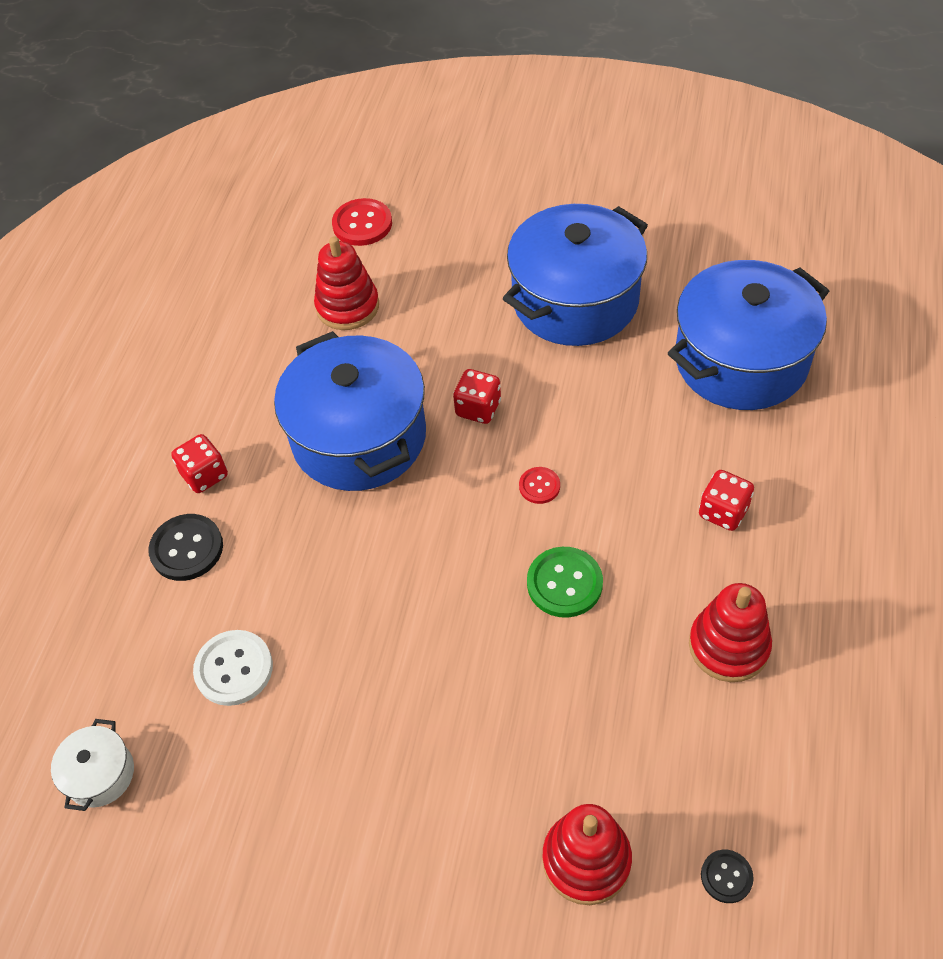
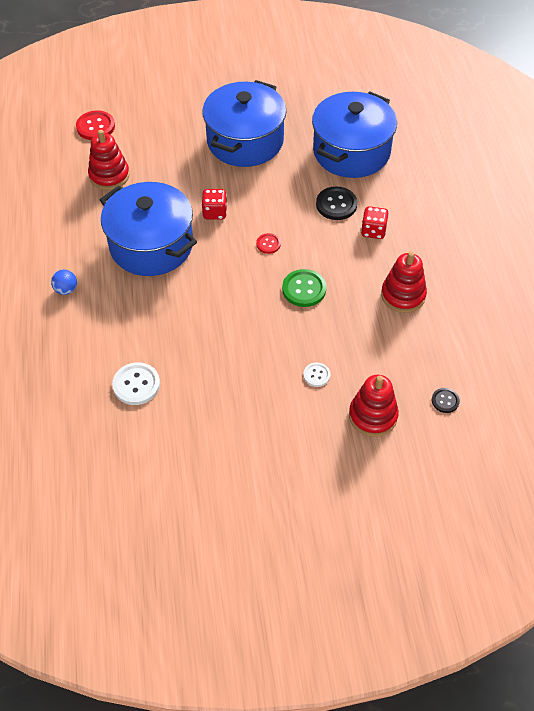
camera: 25 degrees left, 0 degrees up
(100, 774) = (84, 460): white pot -> none
(187, 549) = (75, 331): black button -> black button (336, 204)
(205, 475) = (66, 290): red dice -> blue ball
(521, 748) = (316, 375): none -> white button

